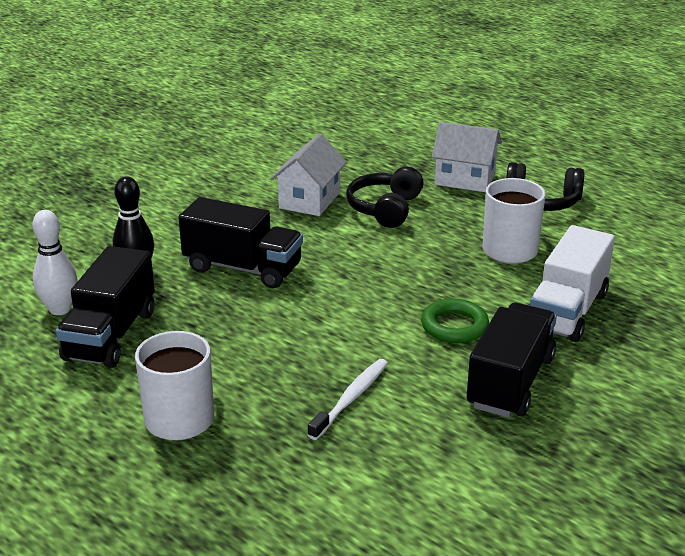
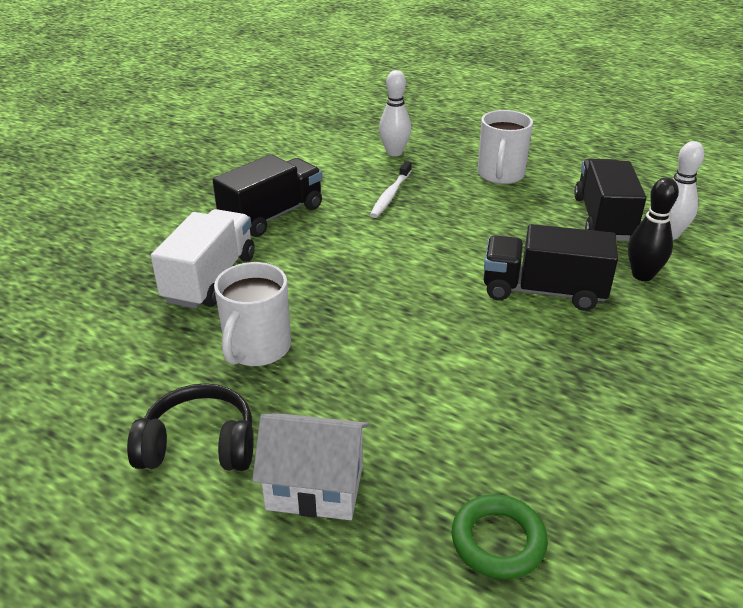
camera: 170 degrees right, 5 degrees up
(309, 200) = (531, 405): white house -> none
(317, 487) = (394, 152): none -> white bowling pin
(385, 209) = (422, 401): black headphones -> none
(454, 326) = (318, 254): green ring -> green ring (498, 541)
(510, 382) = (272, 216): black truck -> black truck turned 150 degrees counterclockwise

